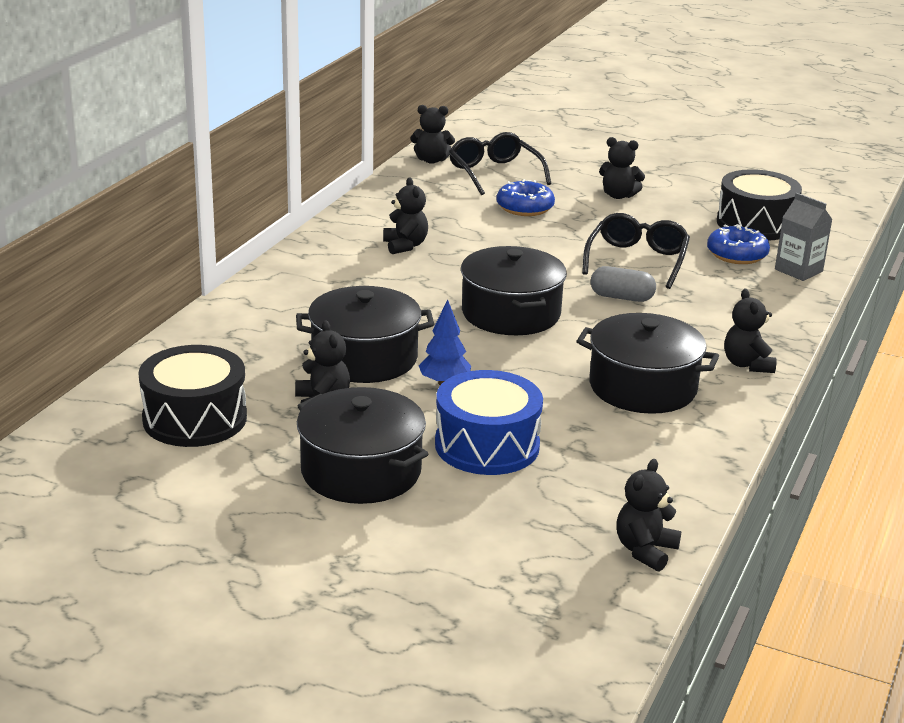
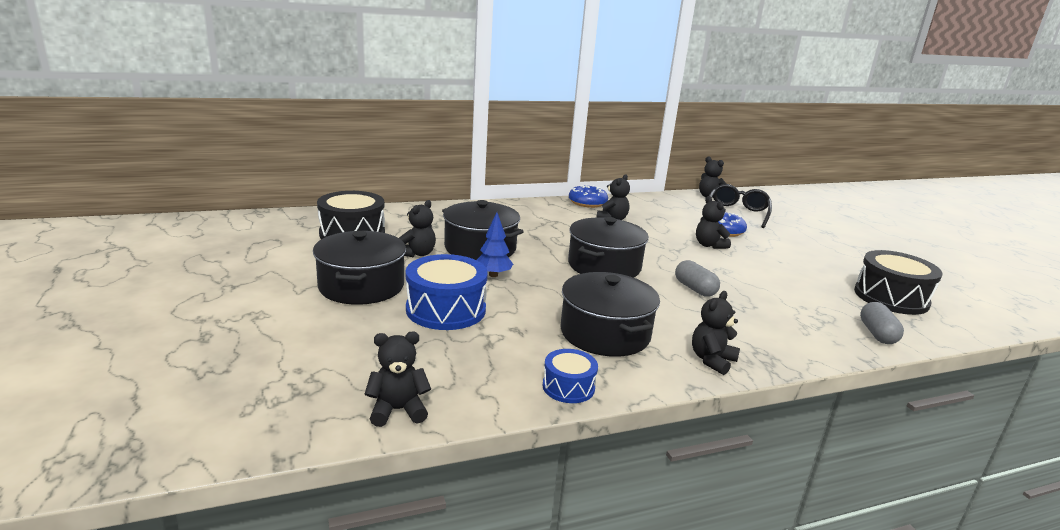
camera: 45 degrees right, 5 degrees down
(618, 195) = (804, 248): black teddy bear -> black teddy bear (709, 245)
(637, 260) = (748, 278): black glasses -> none
(707, 451) = (568, 387): none -> blue drum
(737, 254) = (837, 305): blue donut -> blue donut (587, 203)
(798, 270) = (877, 334): grey carton -> grey capsule

